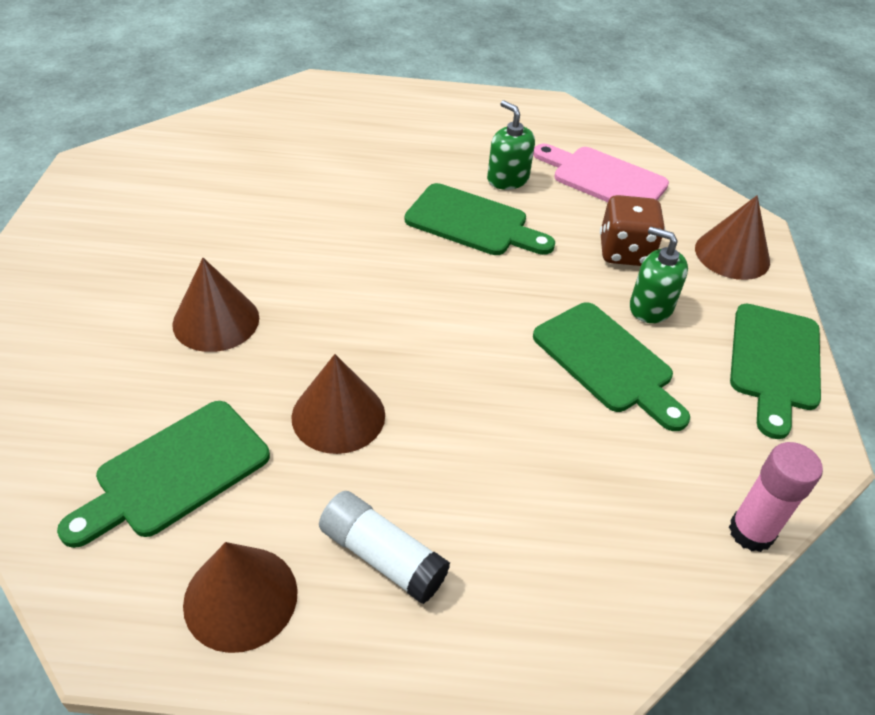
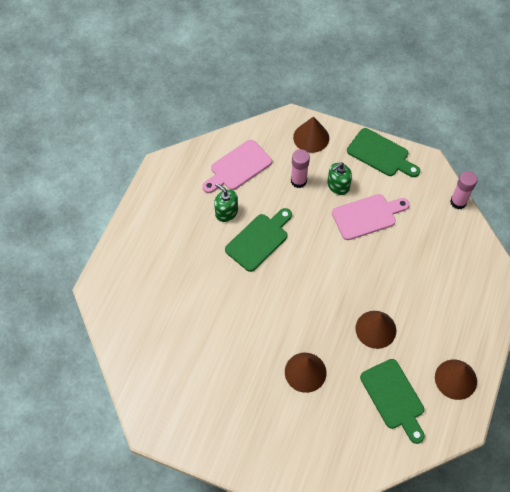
camera: 70 degrees left, 15 degrees up
(382, 556) = (447, 327): white glue stick -> none
(507, 179) = (226, 212): green soap dispenser -> green soap dispenser turned 60 degrees clockwise
(607, 362) = (367, 216): green cutting board -> pink cutting board
(625, 252) = (298, 181): brown dice -> pink glue stick

